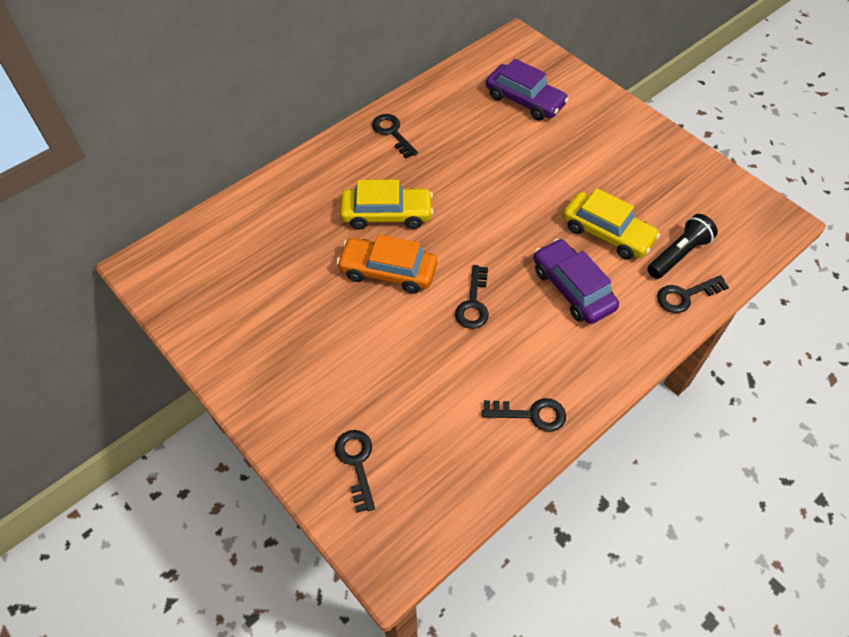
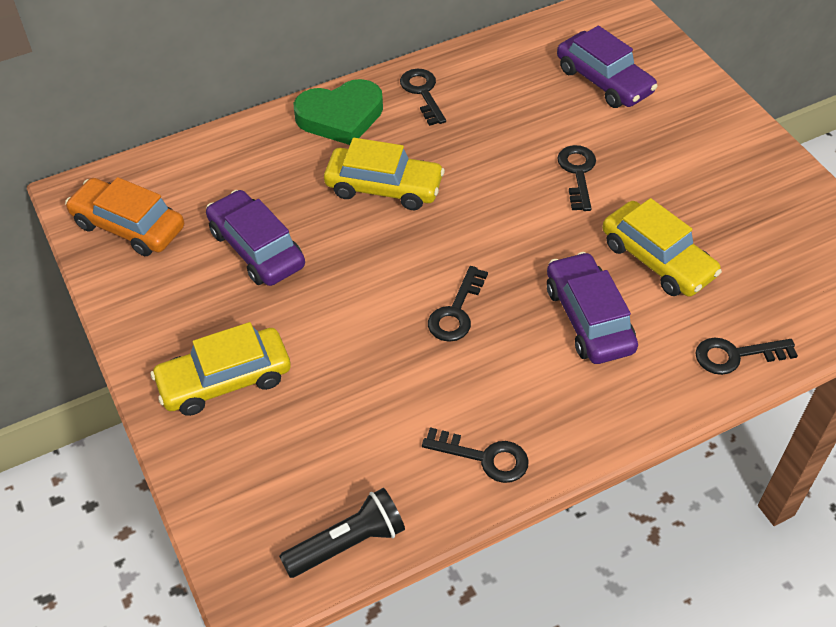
camera: 15 degrees right, 5 degrees down
(303, 283) = (257, 248): none -> purple car
(312, 396) = (224, 380): none -> yellow car
(335, 163) = (340, 116): none -> green heart
(356, 463) = (252, 467): black key -> black key (577, 173)
(388, 271) = (363, 254): orange car -> orange car (129, 226)
(678, 254) = (743, 303): black flashlight -> black flashlight (347, 543)

